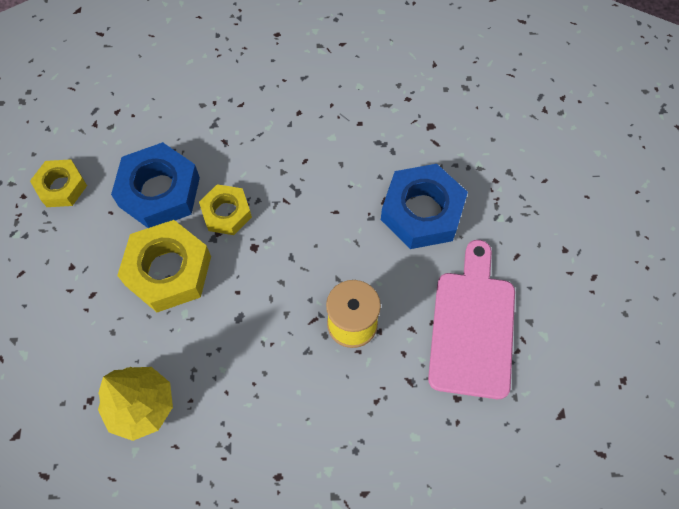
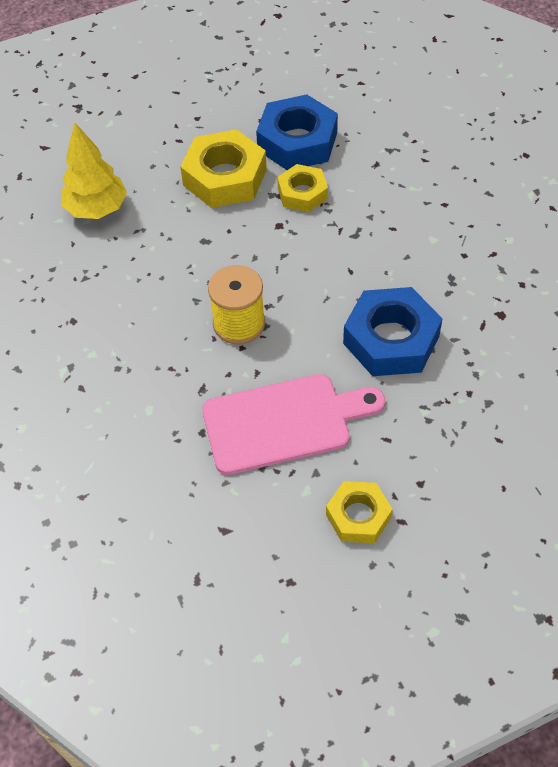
camera: 70 degrees right, 10 degrees down
(61, 187) = (266, 81): yellow nut -> yellow nut (358, 516)

